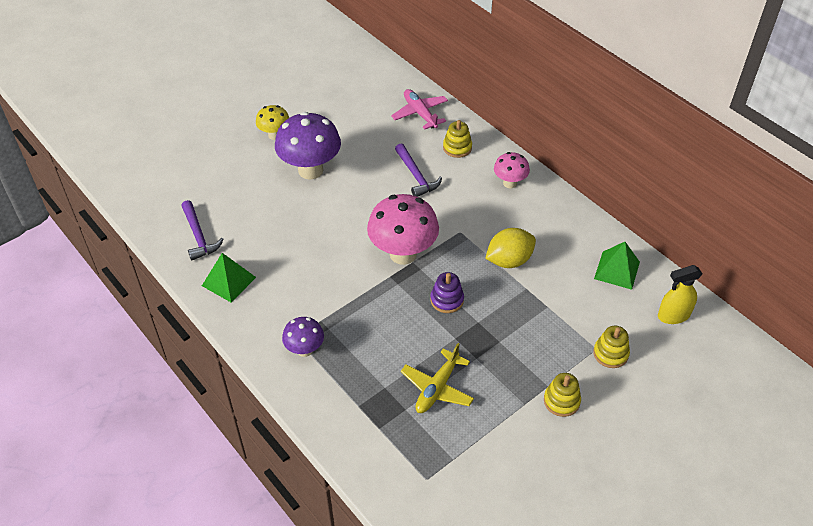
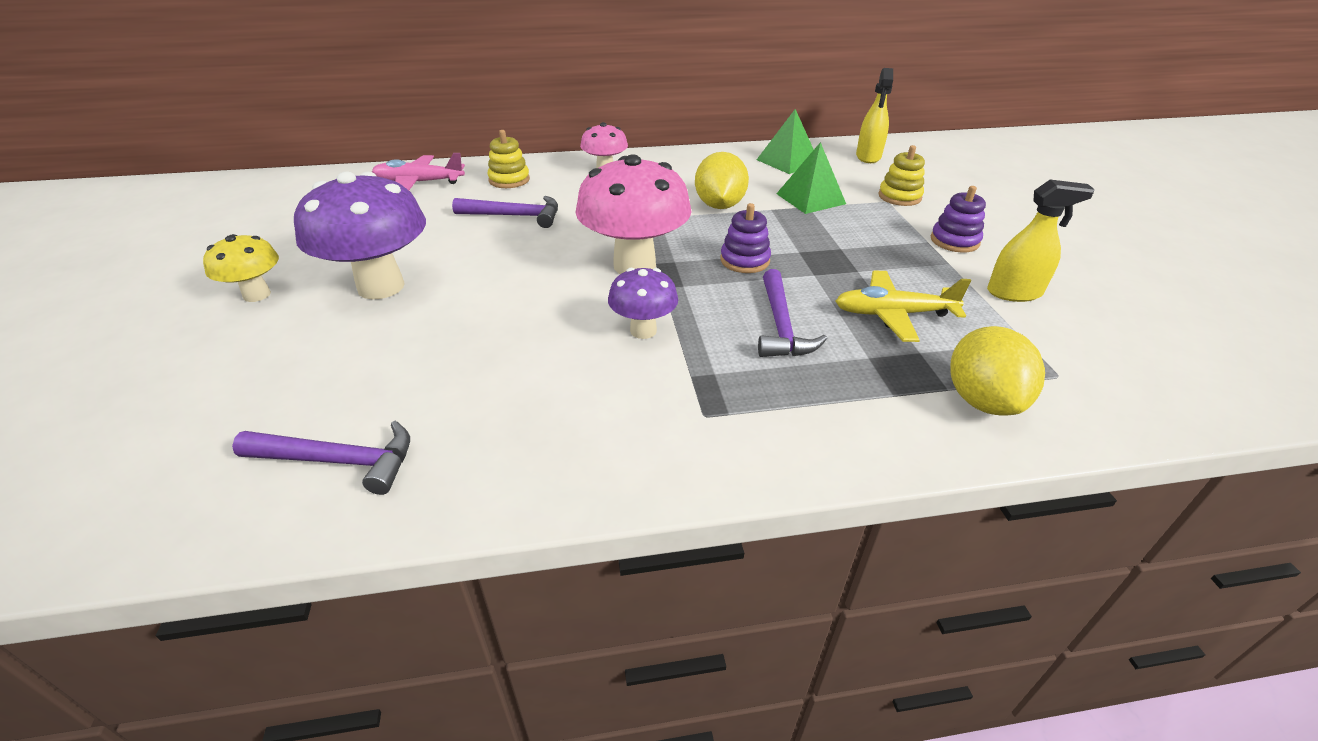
camera: 60 degrees left, 10 degrees down
(228, 281) = (498, 457): green pyramid -> green pyramid (810, 198)
(305, 350) = (740, 414): purple mushroom -> purple mushroom (643, 330)
(379, 445) = (982, 400): none -> yellow lemon
(388, 341) = (781, 326): none -> purple hammer
(437, 388) = (893, 314): yellow plane -> yellow plane turned 120 degrees clockwise
(510, 446) = (1014, 293): none -> yellow spray bottle
(561, 401) = (954, 241): yellow stacking toy -> purple stacking toy

